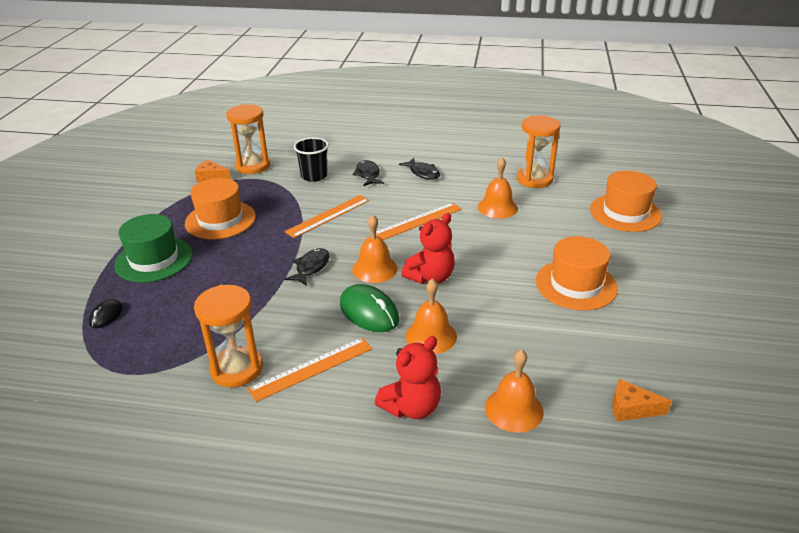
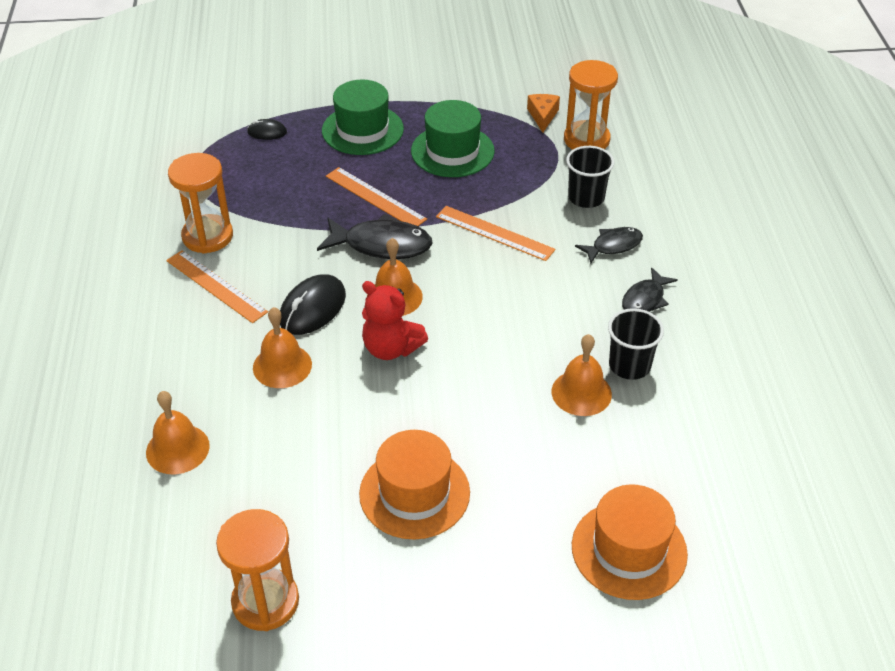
camera: 75 degrees right, 10 degrees up
(220, 220) = (452, 151): orange hat -> green hat
(311, 267) = (381, 245): black fish -> black fish, size x1.62
(369, 312) = (313, 308): green mouse -> black mouse
(412, 407) = (171, 369): red teddy bear -> none
(418, 221) = (513, 316): orange ruler -> orange ruler (375, 197)
(479, 188) = (629, 365): none -> black cup
(534, 179) = (686, 428): orange hourglass -> orange hourglass (265, 601)
(631, 408) = (190, 553): orange cheese -> none

